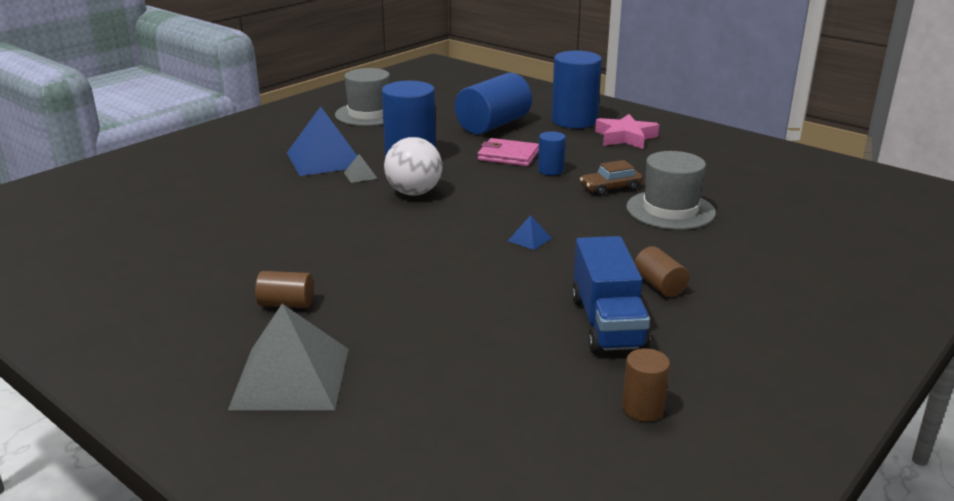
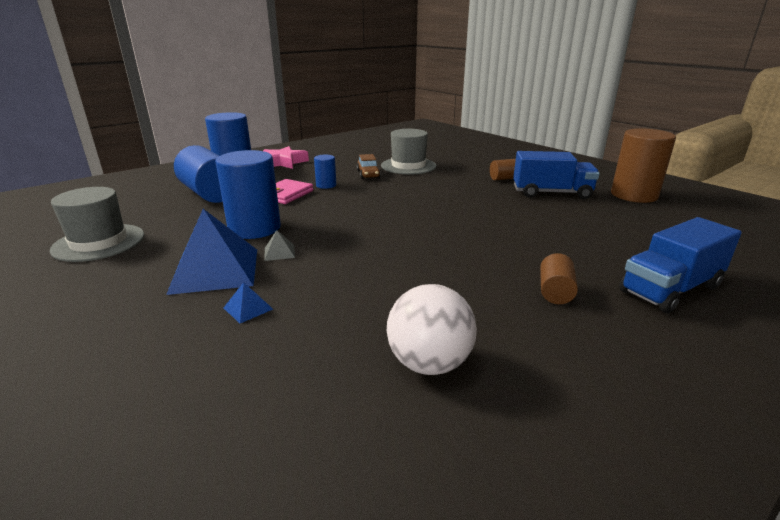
camera: 80 degrees left, 0 degrees up
(291, 377) = (670, 289): grey pyramid -> blue truck
(414, 192) = (338, 231): white ball -> white ball (429, 363)
(529, 239) = (441, 200): blue pyramid -> blue pyramid (248, 308)
(642, 408) = (634, 195): brown cylinder -> brown cylinder, size x2.02

